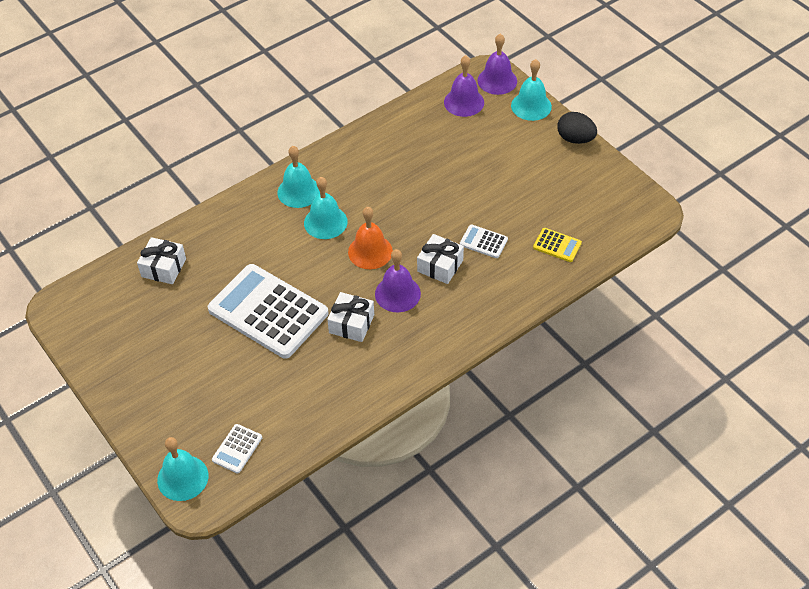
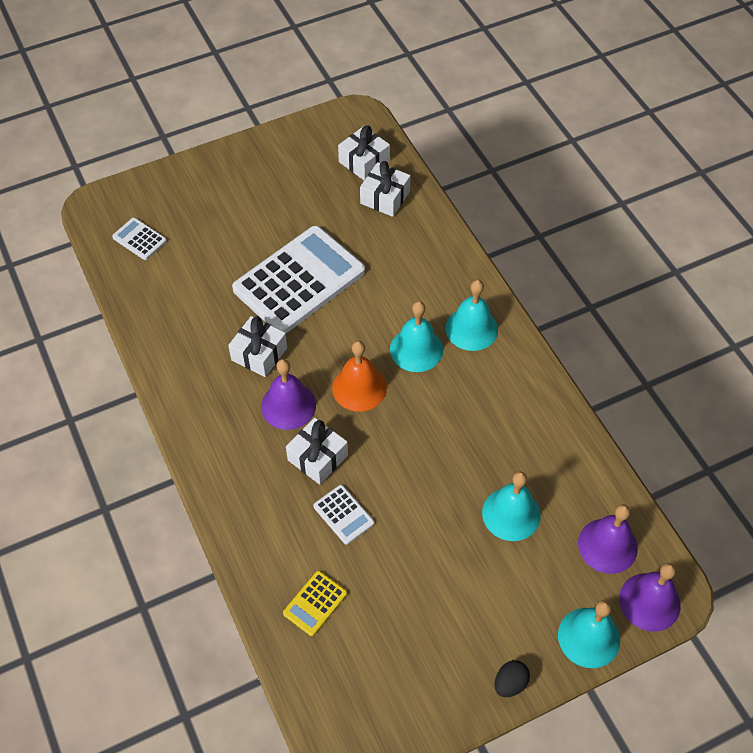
camera: 100 degrees right, 5 degrees up
(120, 290) = (364, 161): none -> white gift
(182, 478) = (125, 197): turquoise bell -> turquoise bell (511, 514)
(483, 242) = (343, 515): white calculator -> white calculator turned 105 degrees clockwise
(575, 139) = (510, 683): black egg -> black egg, size x0.65

